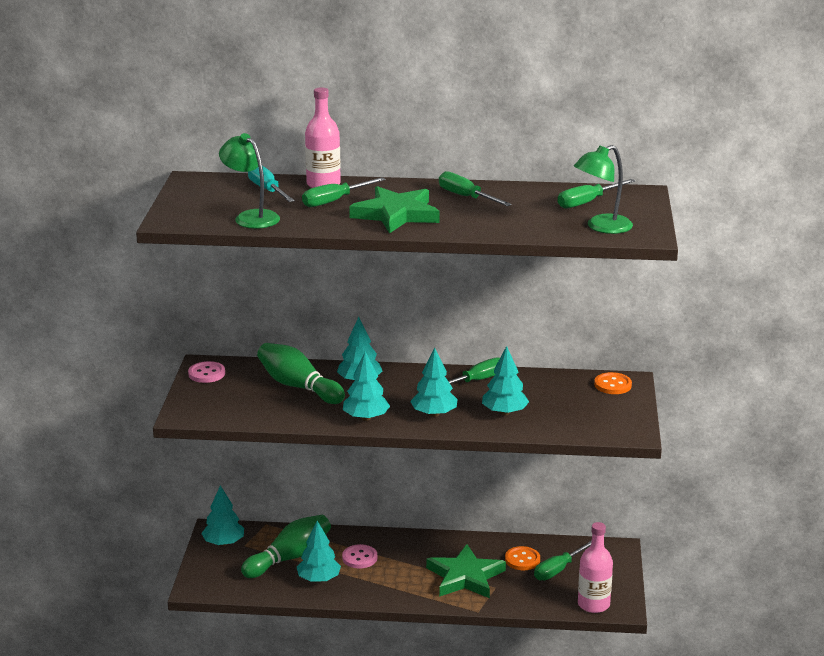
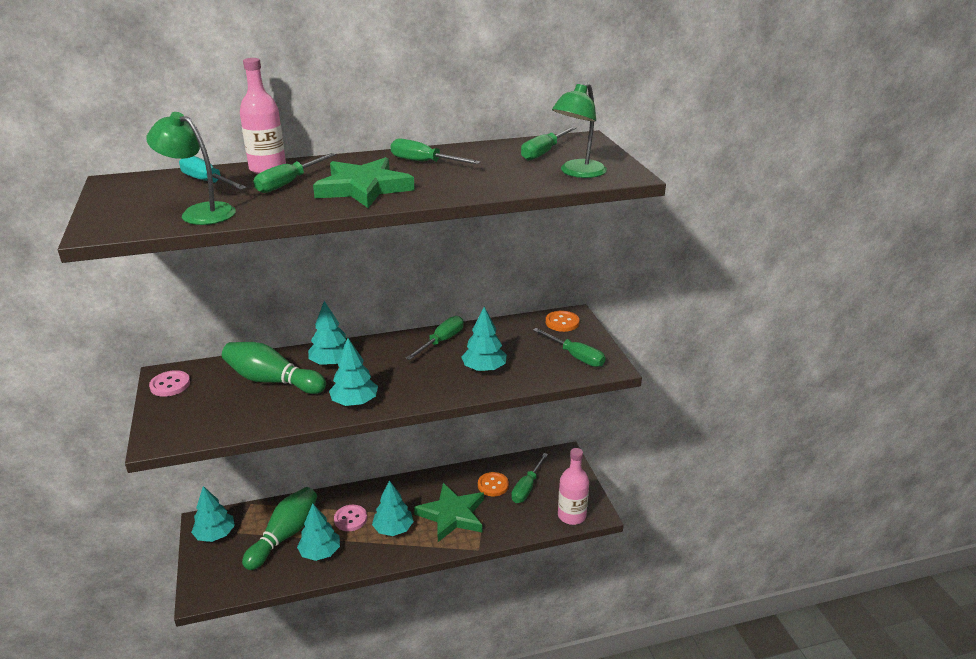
camera: 20 degrees left, 5 degrees up
(434, 414) = (419, 384): turquoise tree -> turquoise tree (393, 529)
(604, 418) = (575, 356): none -> green screwdriver

